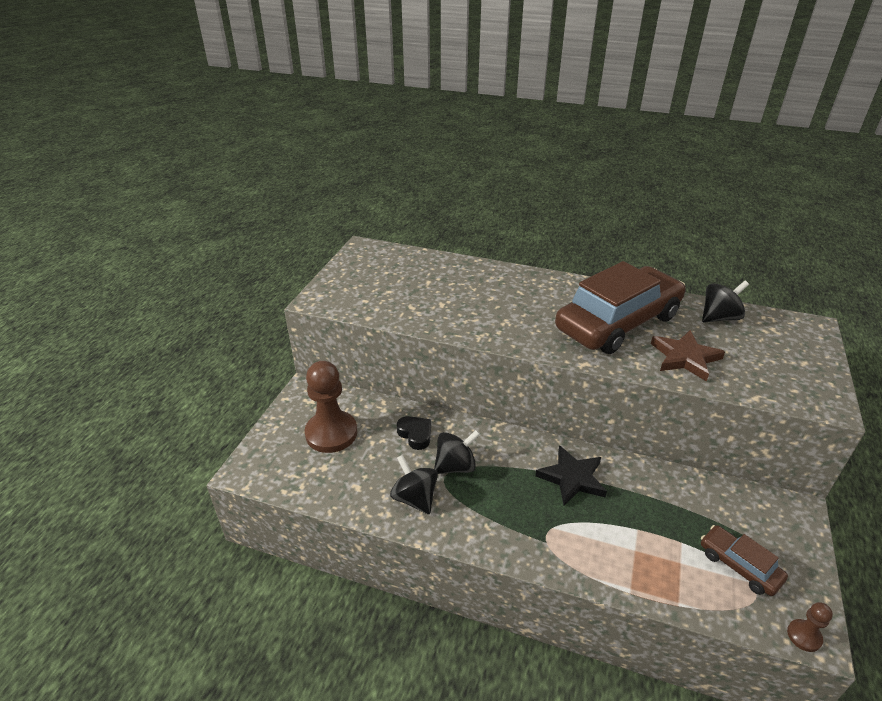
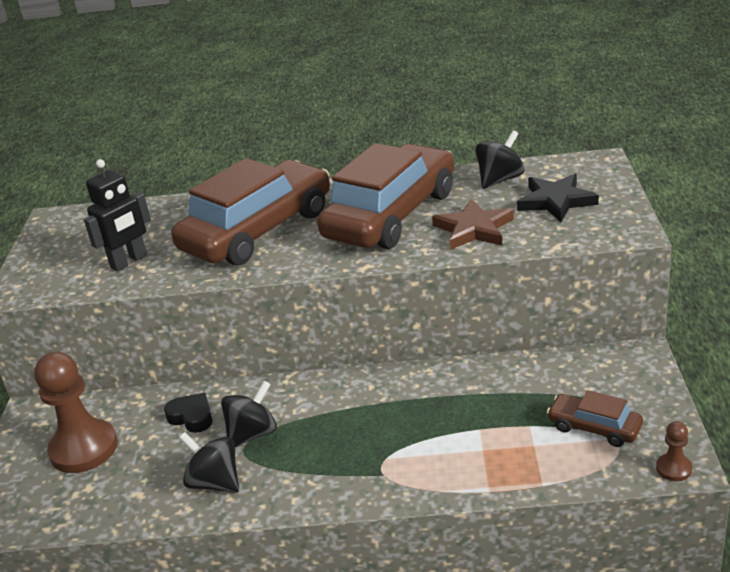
camera: 15 degrees left, 5 degrees down
(404, 301) = (129, 262): none -> black robot
(508, 304) = (258, 230): none -> brown car
(572, 478) = (392, 402): black star -> black star (556, 201)

